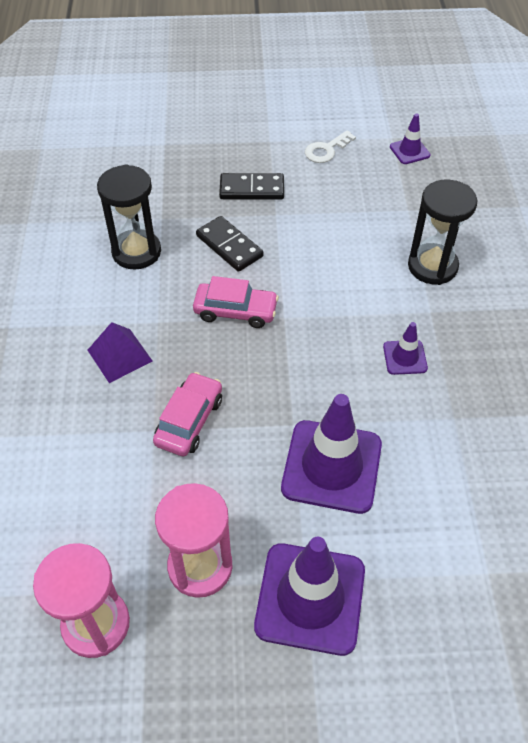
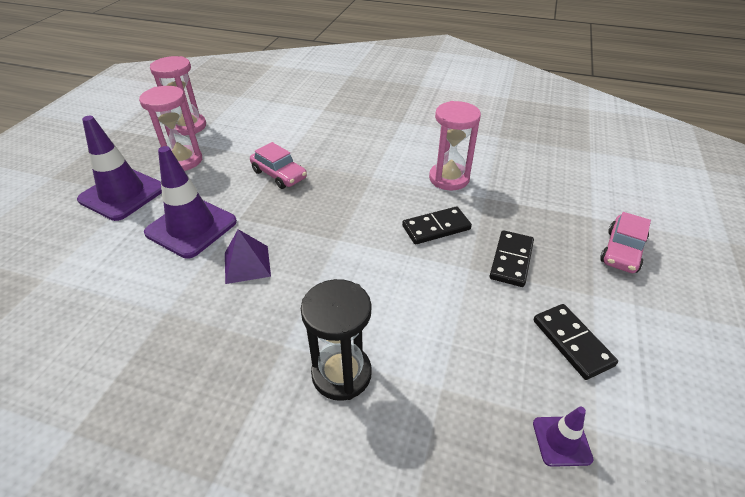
camera: 110 degrees right, 10 degrees down
(120, 355) = (352, 157): purple pyramid -> purple pyramid (247, 264)
(136, 252) = (449, 178): black hourglass -> pink hourglass
(235, 311) = (360, 215): pink car -> pink car (622, 251)
(326, 150) = (572, 342): white key -> black domino
(405, 357) = (247, 303): purple traffic cone -> none

